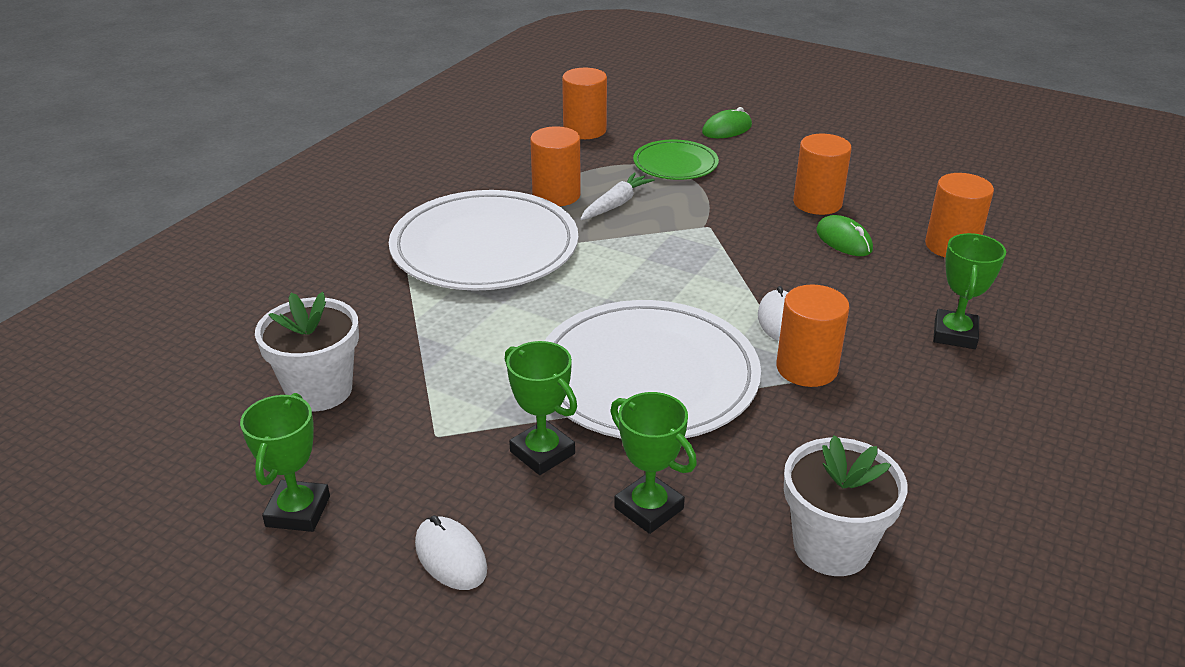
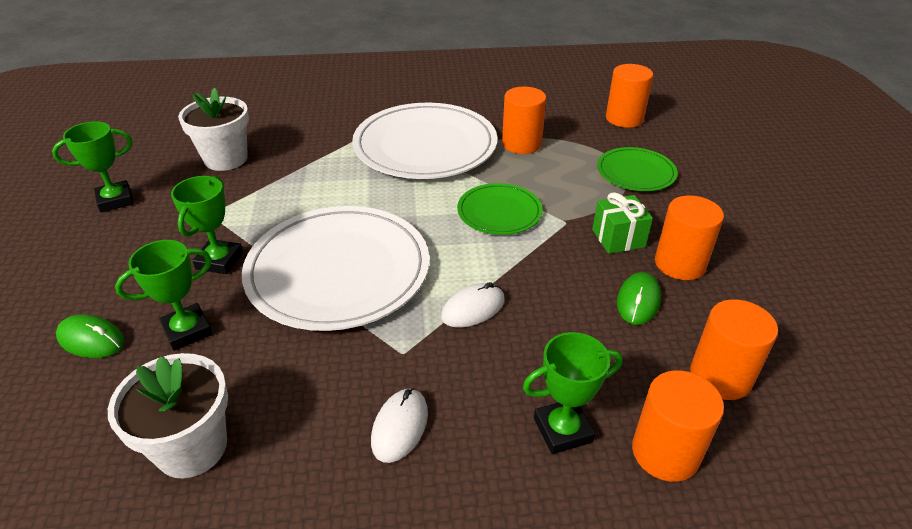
camera: 55 degrees right, 5 degrees up
(450, 557) = (100, 268): white mouse -> white mouse (400, 427)
(616, 204) = (542, 171): white carrot -> none
(649, 508) = (187, 331): green trophy -> green trophy turned 45 degrees clockwise
(655, 252) = (499, 212): none -> green plate
(727, 129) = (728, 174): green mouse -> green mouse (91, 339)
(757, 213) = (618, 238): none -> green gift
(806, 368) = (418, 348): orange cylinder -> orange cylinder (665, 452)

